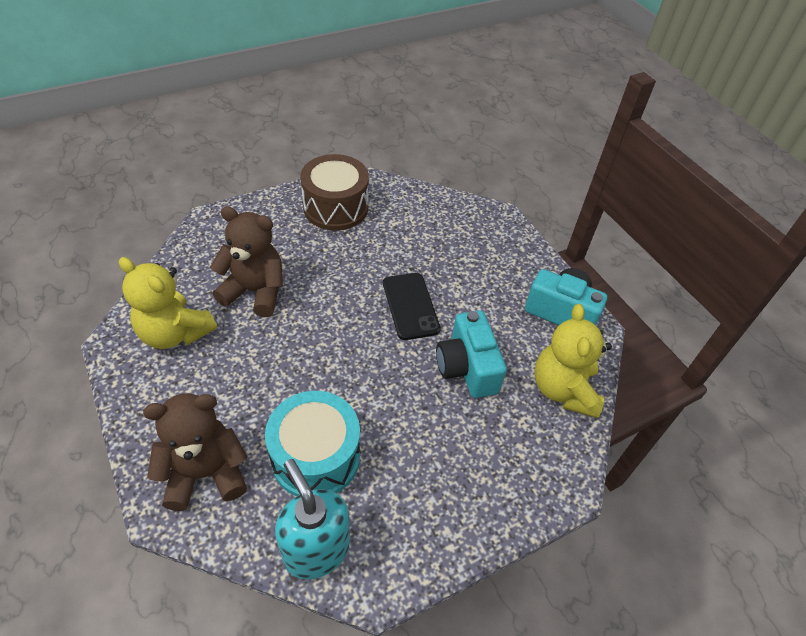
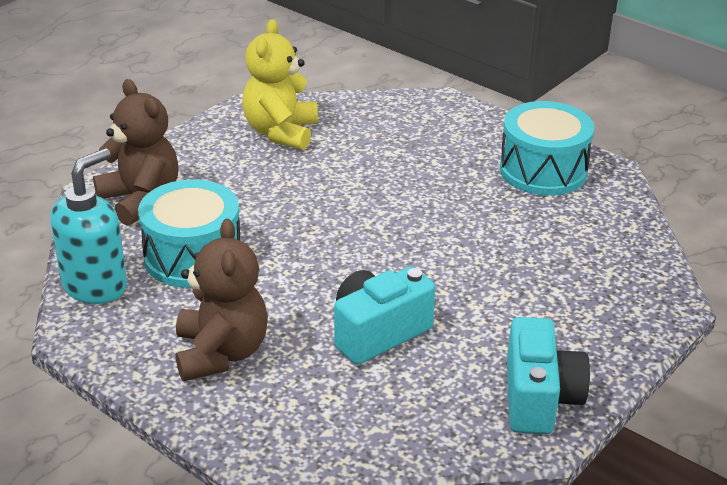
camera: 70 degrees right, 15 degrees down
(255, 291) = (368, 158): brown teddy bear -> brown teddy bear (221, 353)
(336, 207) = (543, 170): brown drum -> turquoise drum
(410, 306) = (437, 266): black phone -> none
(563, 389) = (403, 425): yellow teddy bear -> none

